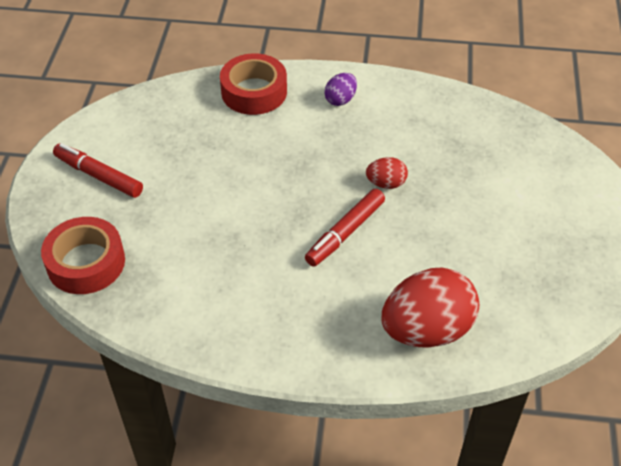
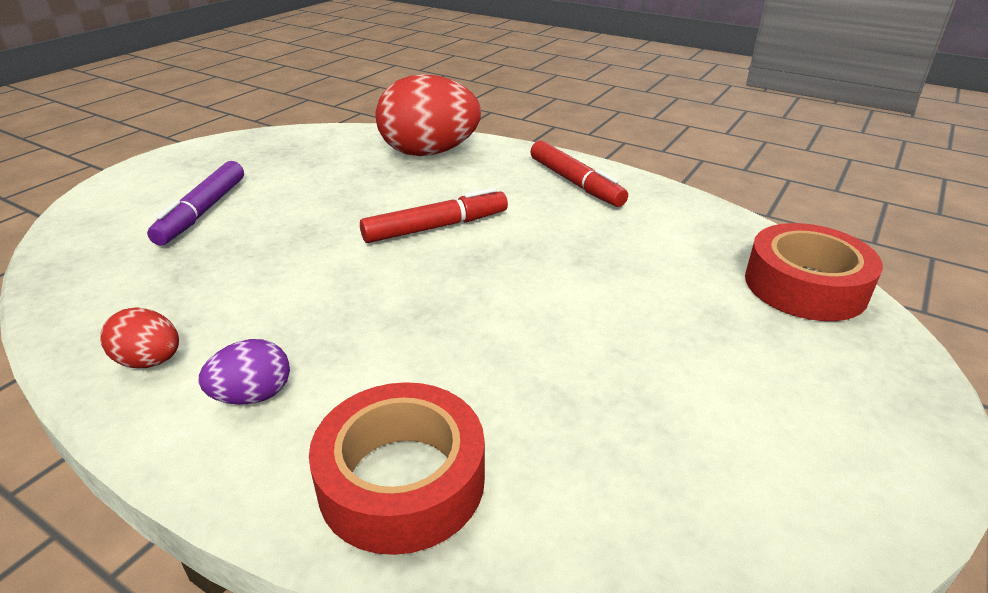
camera: 155 degrees left, 15 degrees down
(99, 176) = (797, 401): red marker -> red marker (575, 183)
(386, 183) = (332, 257): red egg -> red egg (150, 361)
(510, 191) = (202, 212): none -> purple marker

